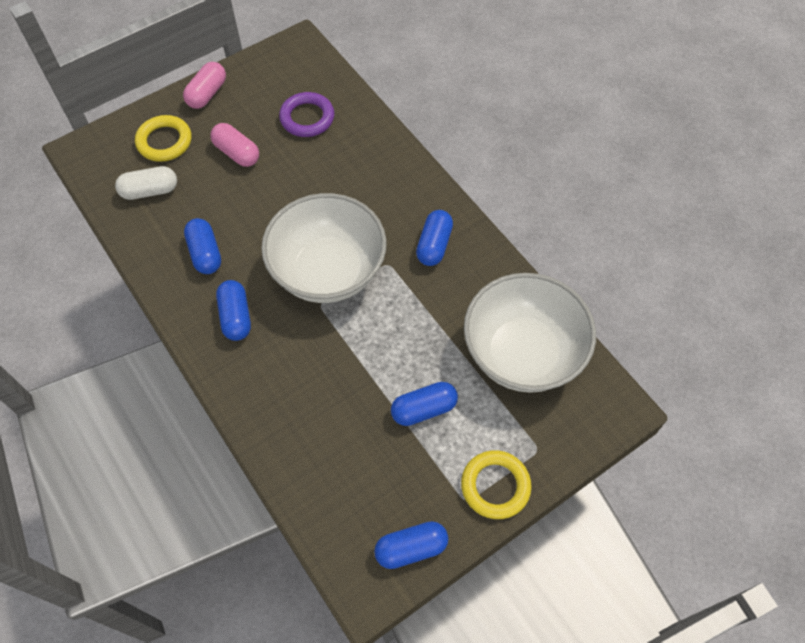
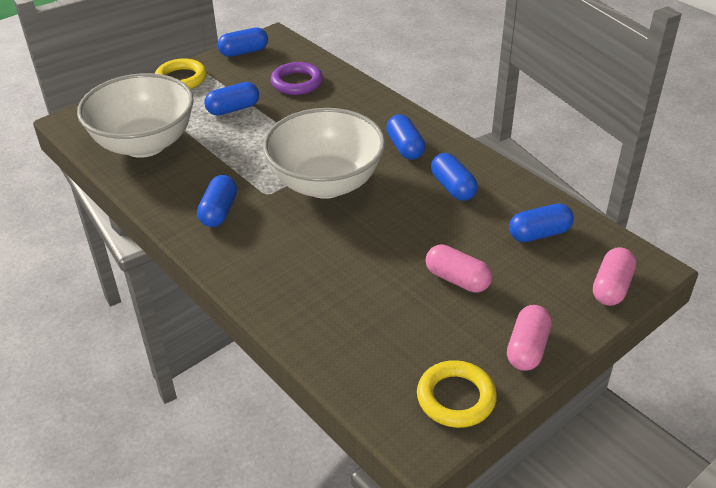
camera: 175 degrees right, 20 degrees down
(119, 135) = (611, 287): none -> pink capsule
(150, 191) = (539, 234): white capsule -> blue capsule
(164, 141) = (551, 284): yellow ring -> yellow ring (456, 398)
(307, 118) = (381, 328): purple ring -> purple ring (297, 82)

